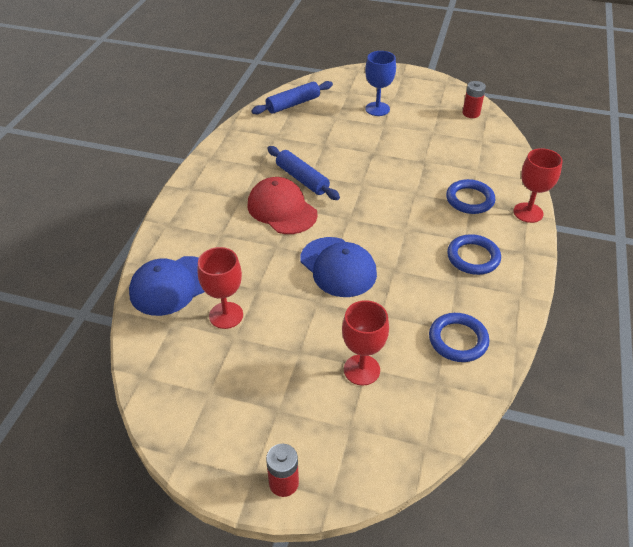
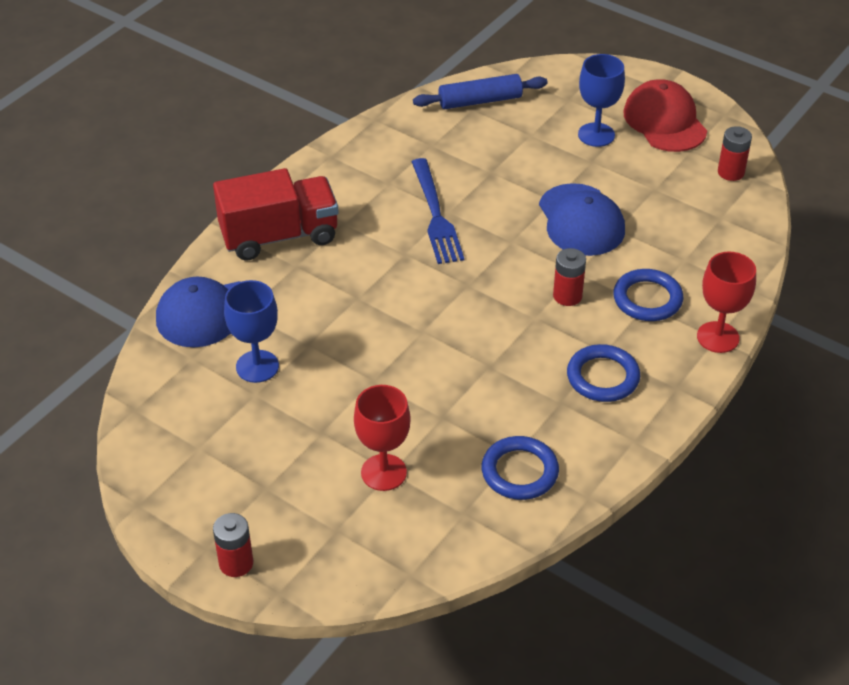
camera: 20 degrees right, 0 degrees up
(199, 218) = (279, 236): none -> red truck
(226, 315) = (257, 366): red goblet -> blue goblet
(282, 209) = (388, 250): red cap -> red cap (664, 121)
(302, 179) = (436, 215): blue rolling pin -> blue fork
(338, 267) = (421, 344): blue cap -> blue cap (581, 220)
(418, 210) = (567, 296): none -> red battery

